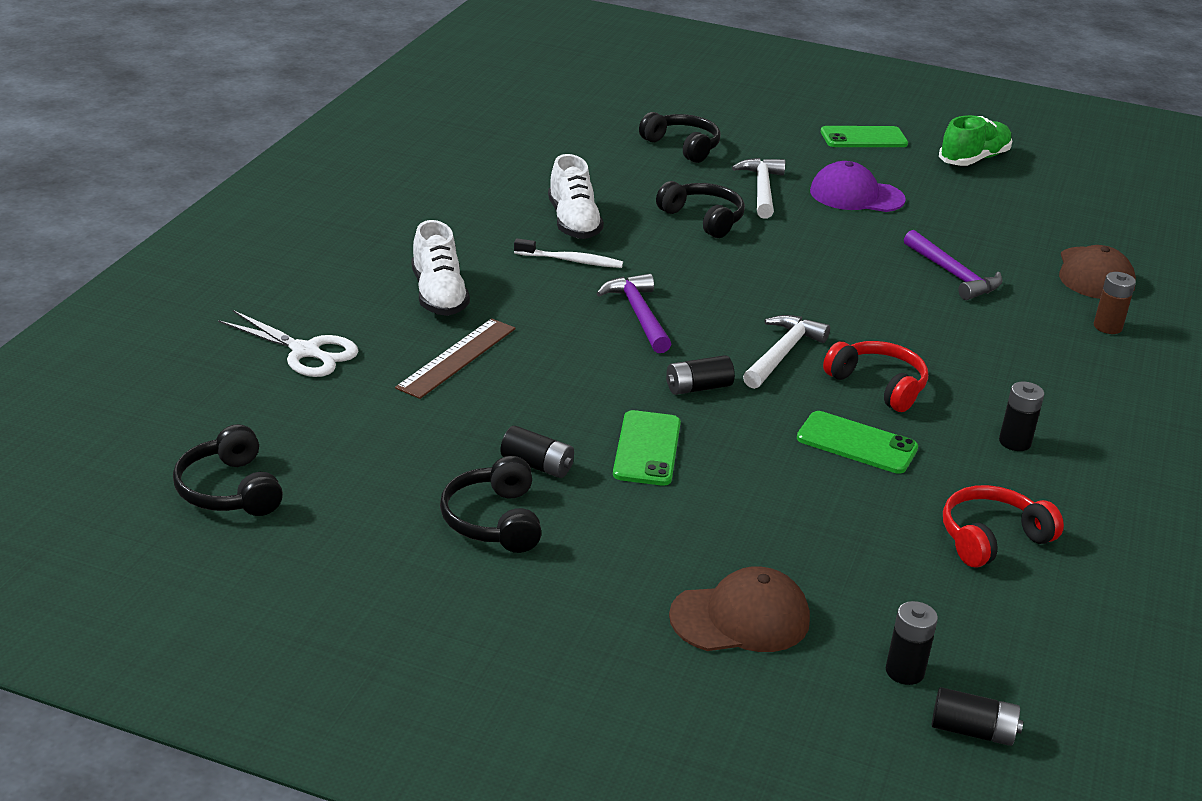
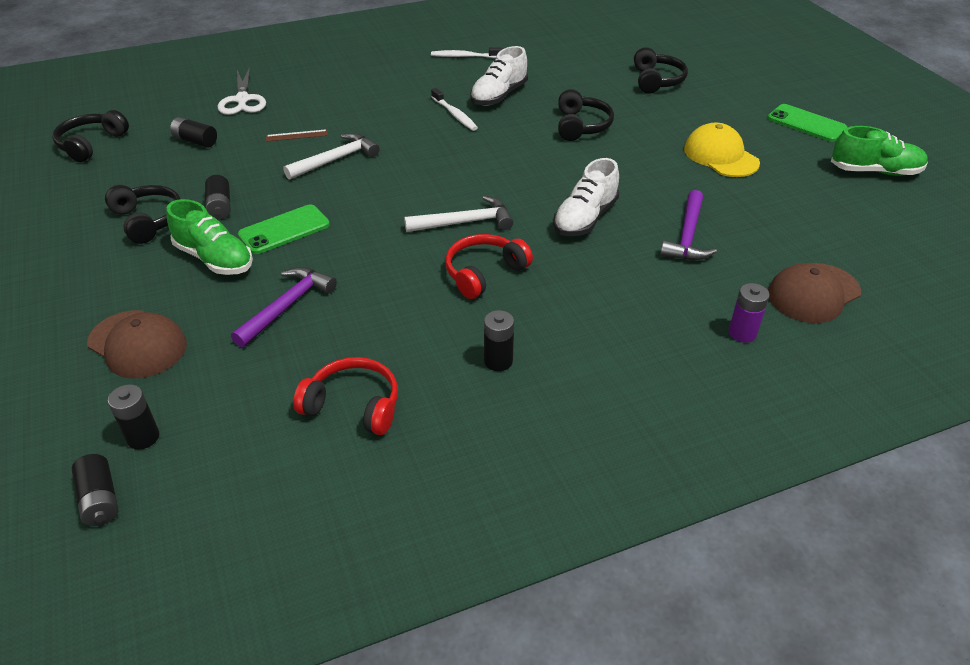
camera: 50 degrees right, 10 degrees up
(438, 295) = (352, 102): white shoe -> white shoe (585, 219)
(454, 196) = (464, 56): none -> white toothbrush
(457, 358) = (297, 135): brown ruler -> brown ruler, size x0.55
(494, 520) = (148, 220): black headphones -> black headphones turned 105 degrees clockwise
(638, 315) = (429, 160): purple hammer -> purple hammer (286, 306)
(642, 511) = (214, 259): none -> green shoe
(698, 388) = (377, 214): black battery -> black battery (195, 141)
(762, 189) = (658, 125): white hammer -> white hammer (335, 160)
(856, 195) = (720, 156): purple cap -> yellow cap
(856, 443) = (397, 297): green phone -> none
(878, 385) = (484, 273): red headphones -> red headphones turned 135 degrees counterclockwise
(1107, 327) = (742, 333): brown battery -> purple battery

